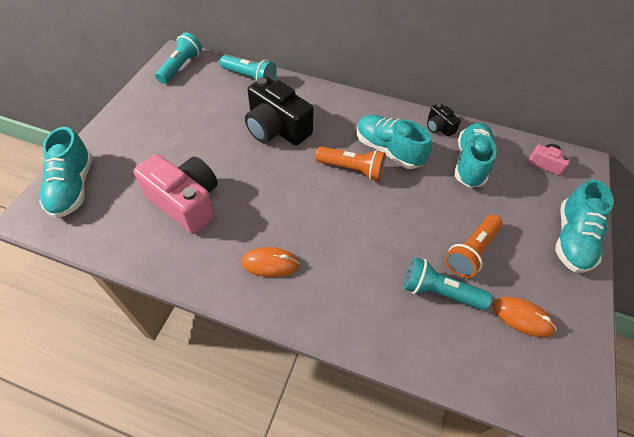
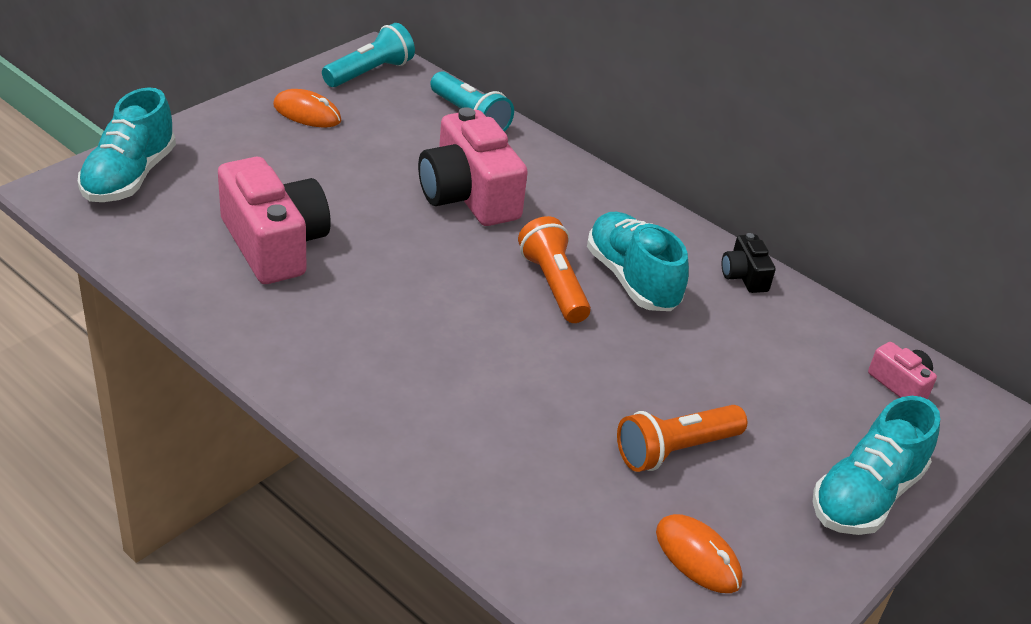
camera: 20 degrees right, 15 degrees down
(270, 263) = (350, 355): orange mouse -> orange mouse (307, 113)
(276, 128) = (468, 195): black camera -> pink camera
(352, 169) = (553, 285): orange flashlight -> orange flashlight turned 150 degrees counterclockwise
(439, 292) = (585, 478): turquoise flashlight -> none
(470, 163) = (763, 340): turquoise shoe -> none

